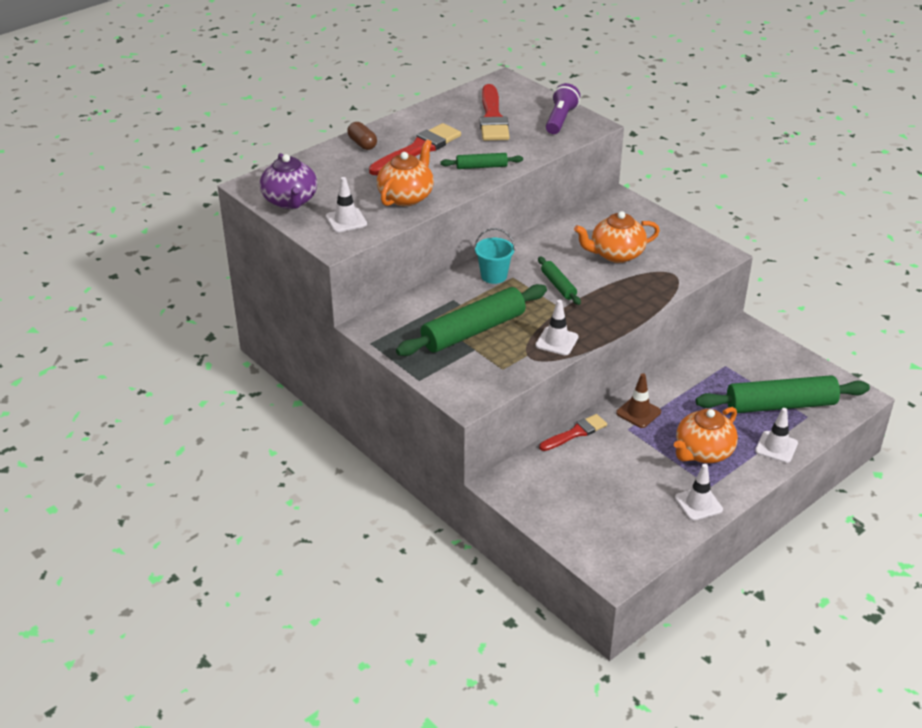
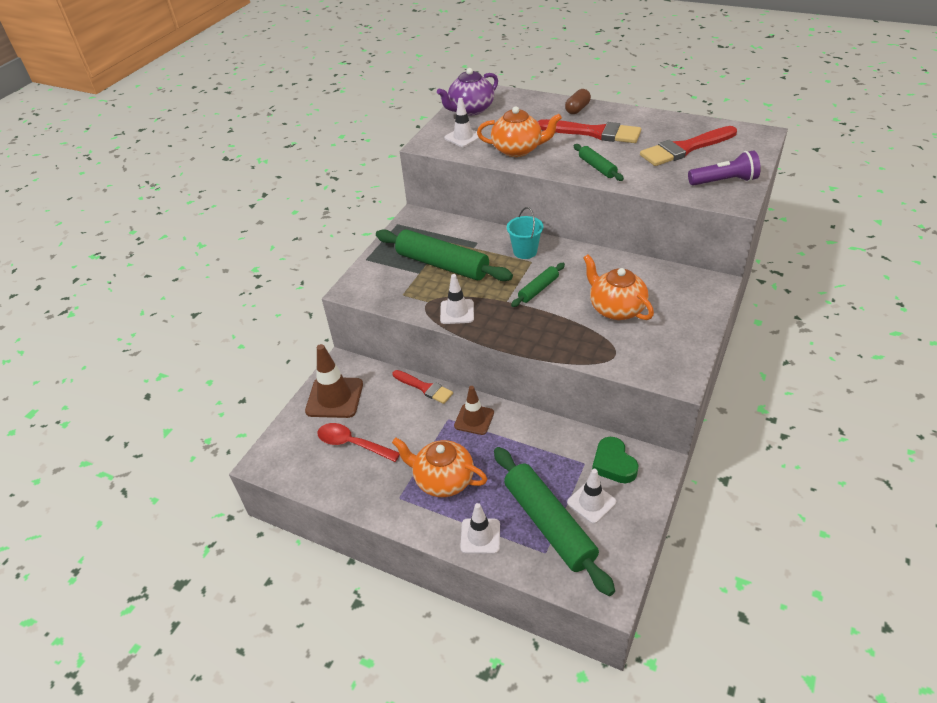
camera: 70 degrees right, 5 degrees up
(549, 501) = (334, 397): none -> brown traffic cone
(625, 502) = (352, 444): none -> red spoon
(698, 504) = (371, 495): white traffic cone -> white traffic cone (591, 502)
(734, 350) = (613, 464): none -> green heart

